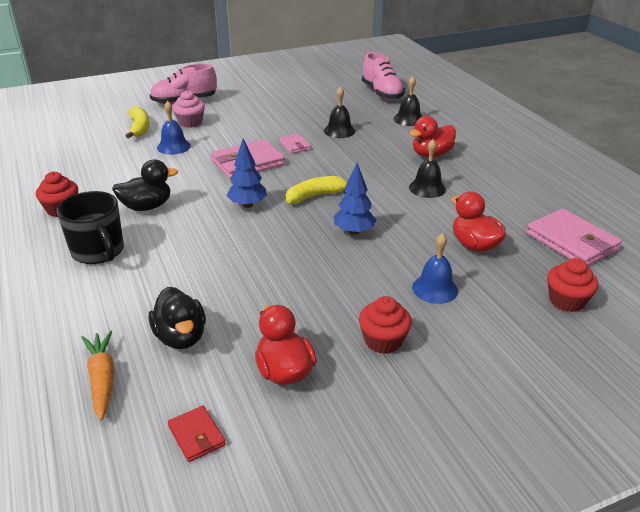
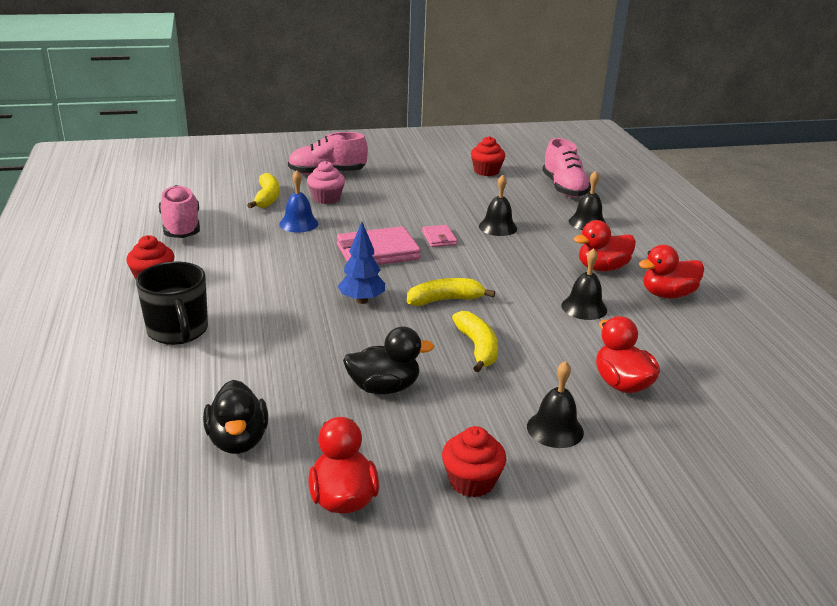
camera: 10 degrees right, 5 degrees down
(72, 161) = (181, 227): none -> pink shoe
(102, 379) = (137, 474): orange carrot -> none
(147, 207) = (247, 288): black duck -> black duck (384, 387)
(196, 435) = (220, 555): red wallet -> none
(354, 232) = (477, 348): blue tree -> yellow banana
(435, 289) = (555, 429): blue bell -> black bell
(487, 169) = (667, 294): none -> red duck
(566, 301) = (719, 468): red cupcake -> red cupcake (486, 171)
(571, 242) = (749, 396): pink wallet -> none

